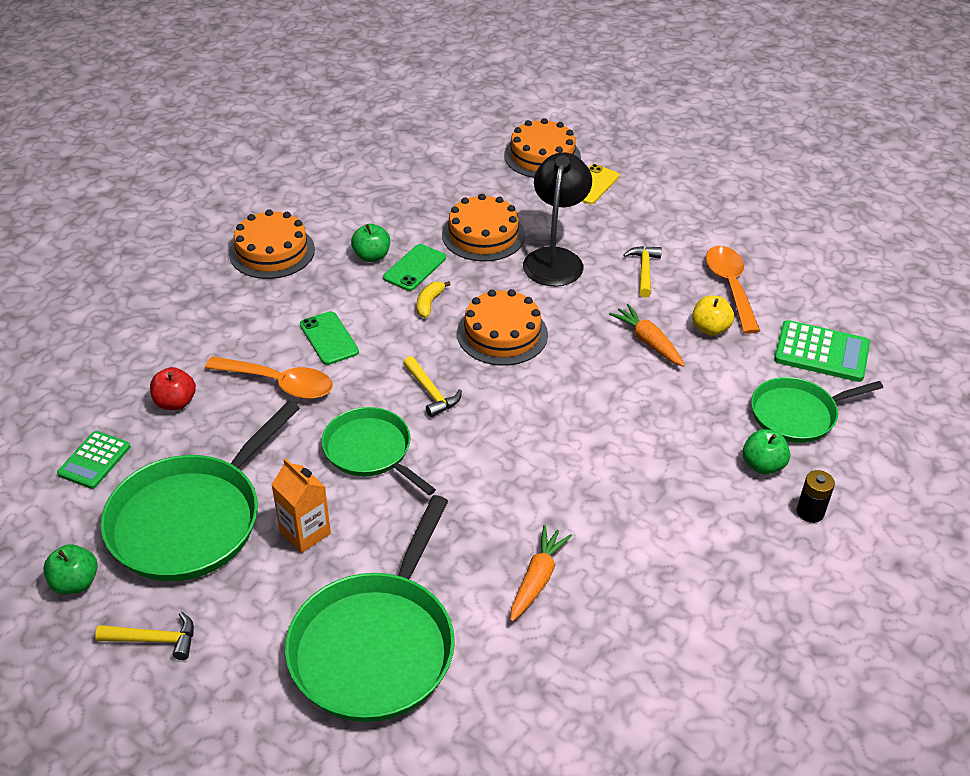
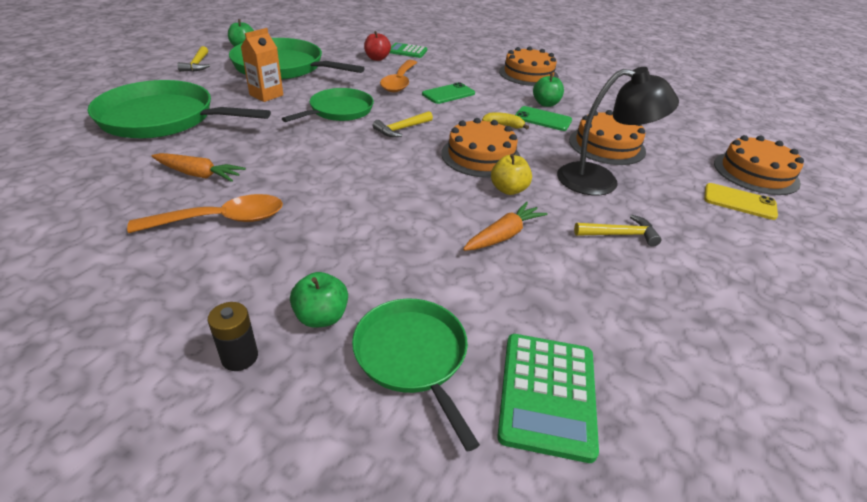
camera: 80 degrees right, 5 degrees down
(94, 460) = (330, 45): green calculator -> green calculator (407, 51)
(710, 329) = (546, 282): yellow apple -> yellow apple (508, 190)
(730, 286) = (636, 303): orange spoon -> orange spoon (221, 220)

